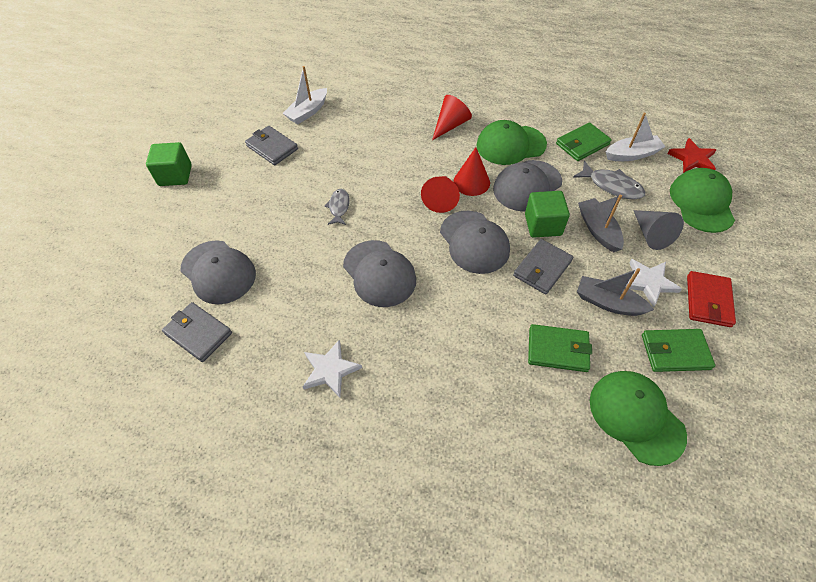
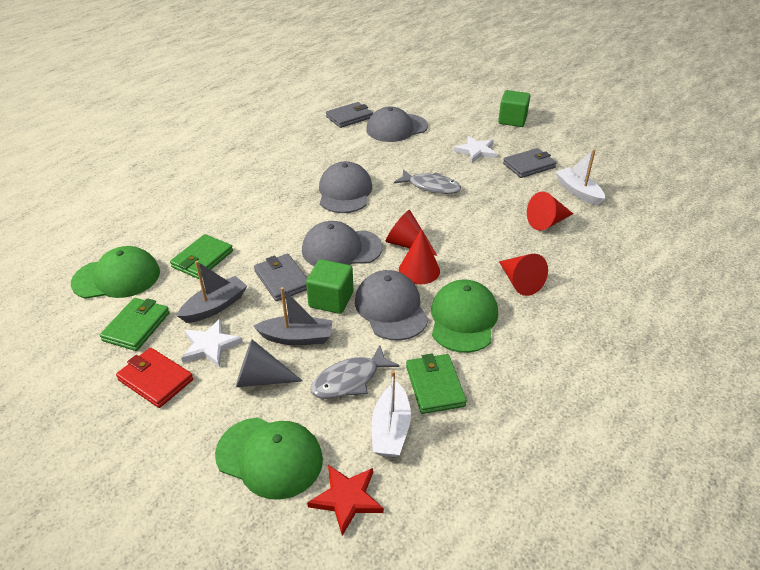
camera: 110 degrees right, 15 degrees down
(330, 370) = (280, 157): white star -> white star (476, 151)
(339, 207) = (431, 187): grey fish -> grey fish, size x1.50
(363, 123) = (547, 222): none -> red cone
(379, 273) = (345, 192): grey cap -> grey cap turned 105 degrees clockwise

